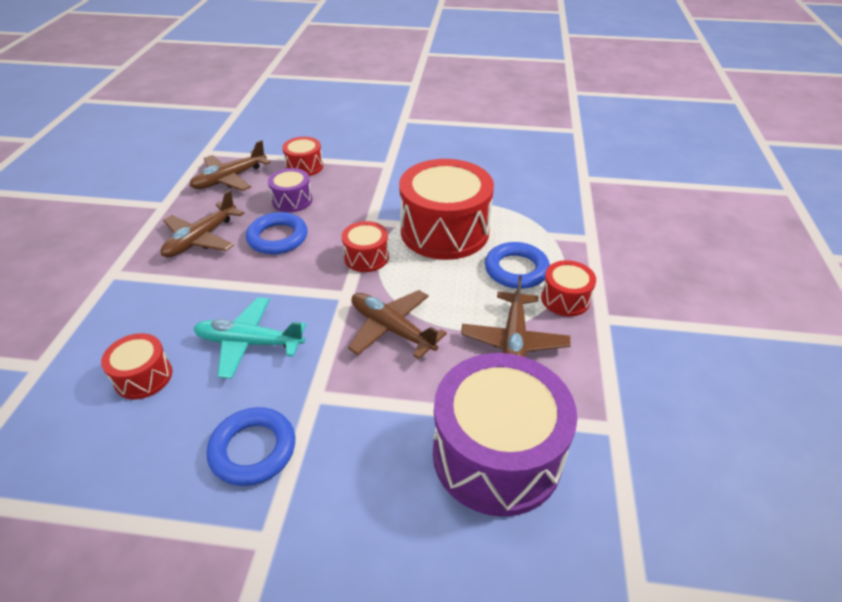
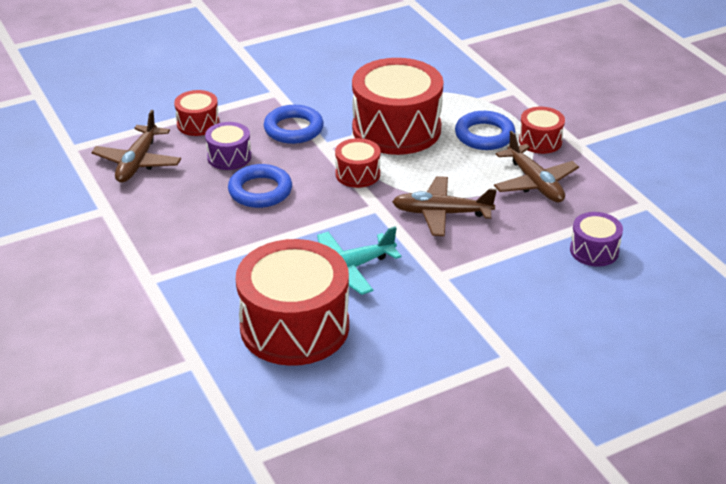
camera: 35 degrees left, 5 degrees down
(143, 377) = (294, 327): red drum -> red drum, size x2.09
(201, 239) = (190, 220): brown plane -> none
(253, 450) = (439, 323): blue ring -> blue ring (293, 129)
(496, 454) = (594, 250): purple drum -> purple drum, size x0.48

